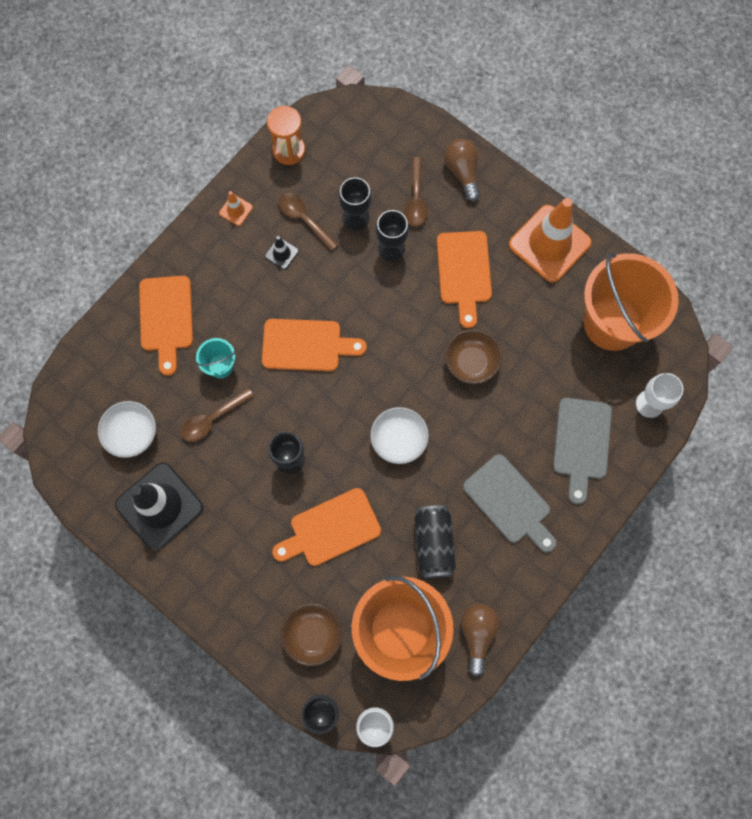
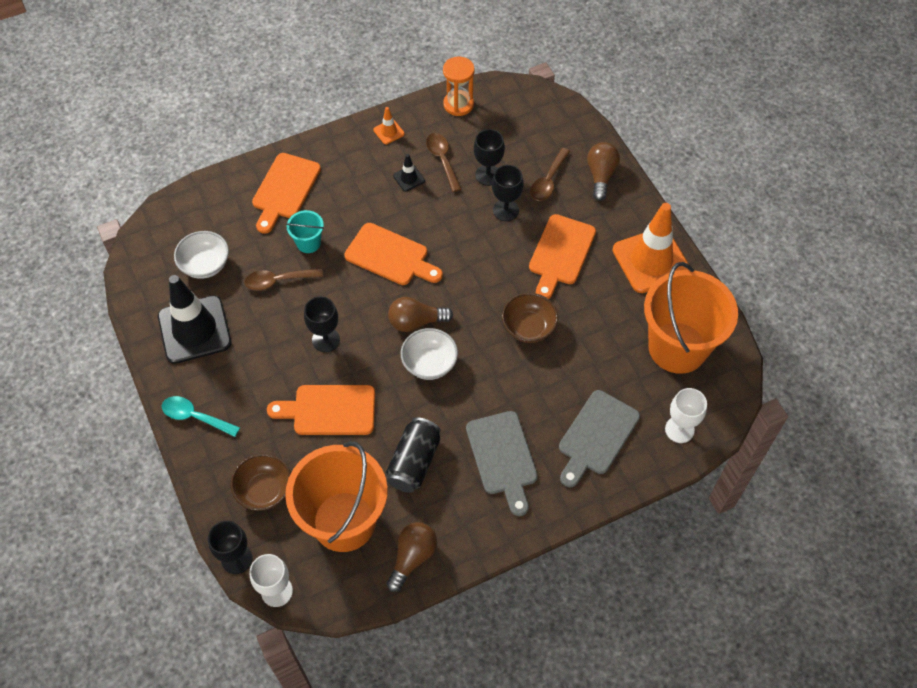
camera: 25 degrees right, 15 degrees down
(209, 593) = (195, 417): none -> turquoise spoon
(365, 403) = (416, 322): none -> brown light bulb

